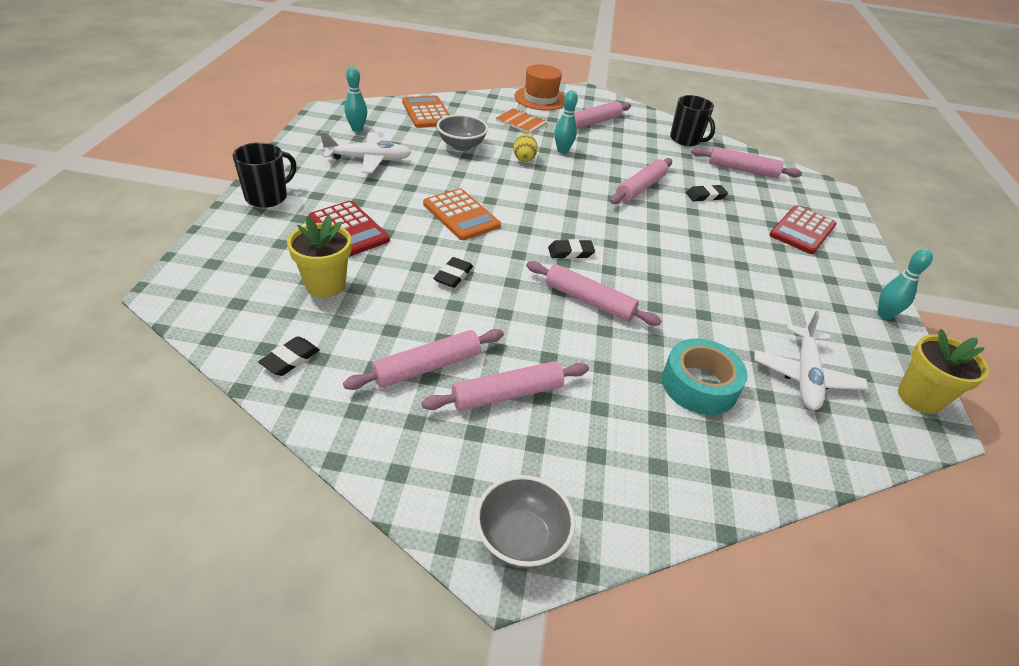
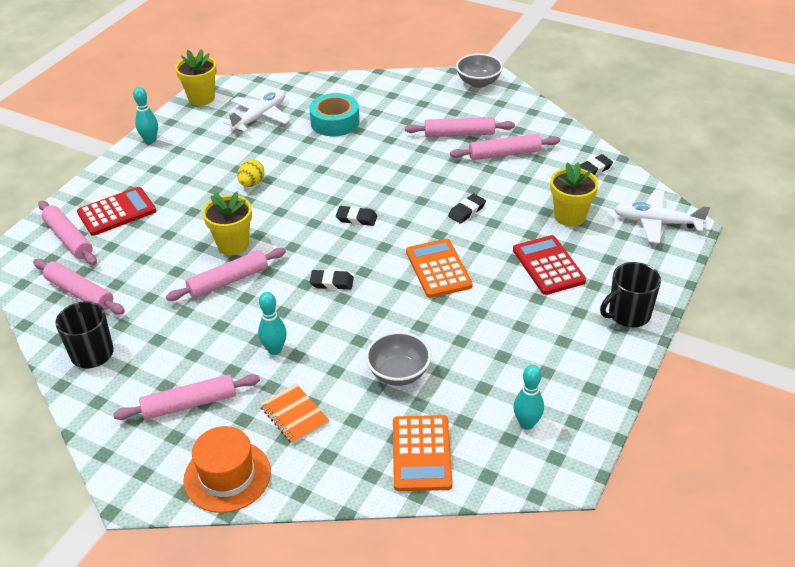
camera: 155 degrees left, 0 degrees up
(368, 159) = (518, 360): white plane -> white plane (657, 222)
(524, 158) = (331, 342): yellow egg -> yellow egg (252, 183)
(589, 301) = (369, 178): pink rolling pin -> pink rolling pin (69, 238)
(666, 215) = (233, 244): none -> yellow flower pot
(705, 196) = (167, 262): black eraser -> black eraser (332, 282)

